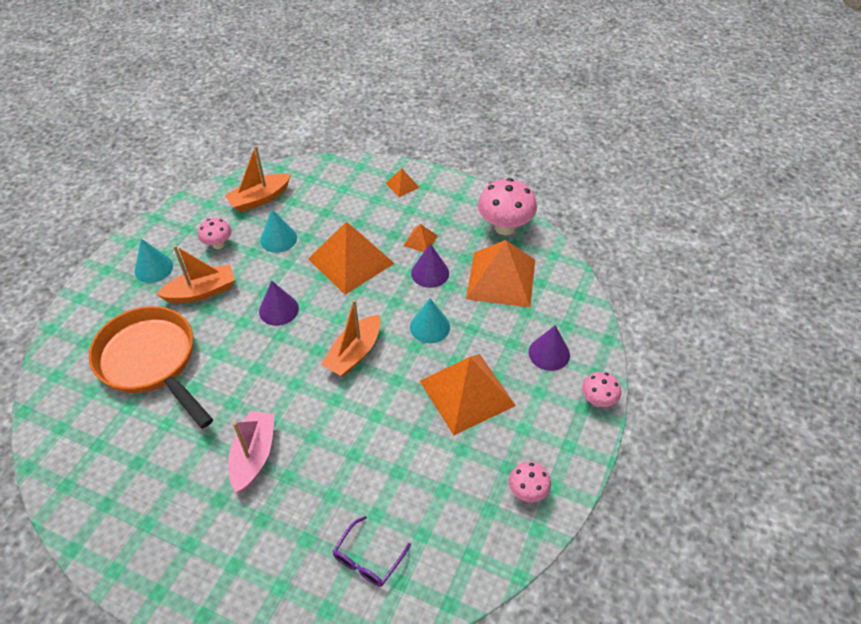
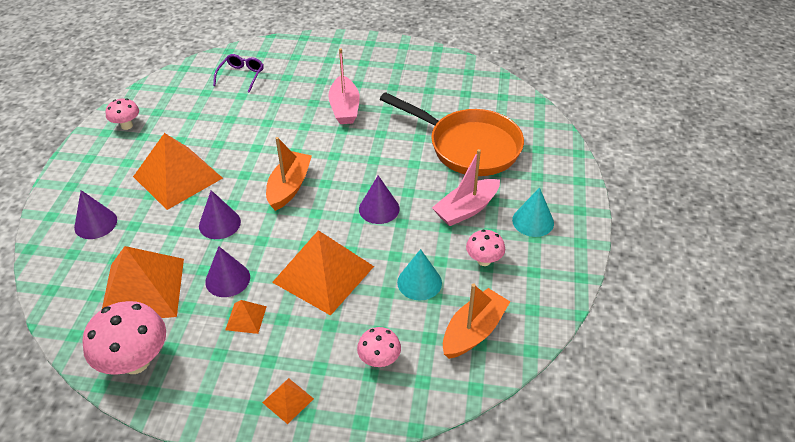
camera: 165 degrees right, 5 degrees down
(201, 292) = (466, 209): orange boat -> pink boat
(430, 327) = (219, 223): turquoise cone -> purple cone
(598, 400) = (54, 194): pink mushroom -> pink mushroom (379, 360)

